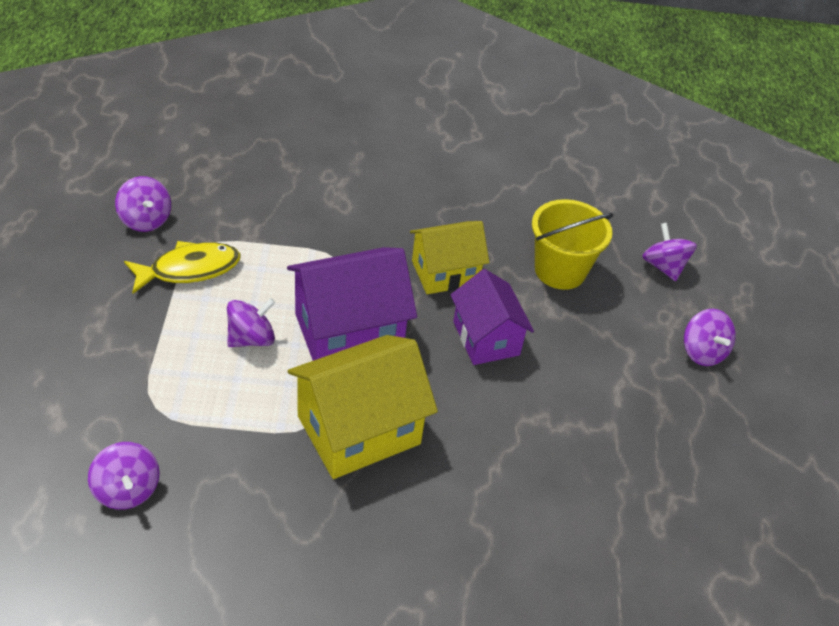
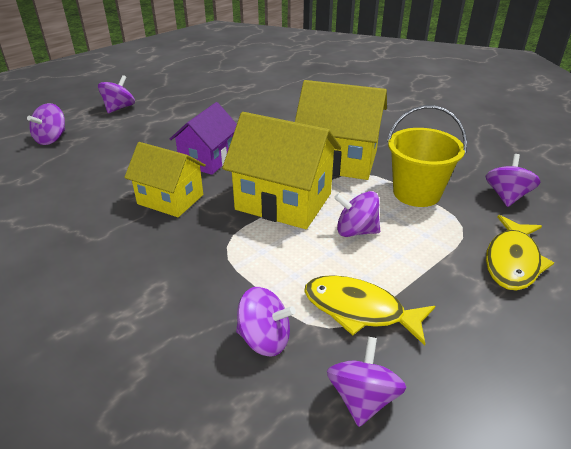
camera: 130 degrees left, 10 degrees down
(88, 389) = (512, 261): none -> yellow fish
(235, 217) = (264, 339): none -> purple spinning top
(348, 332) = (283, 201): purple house -> yellow house
(560, 270) = (105, 165): yellow bucket -> yellow bucket (416, 193)

